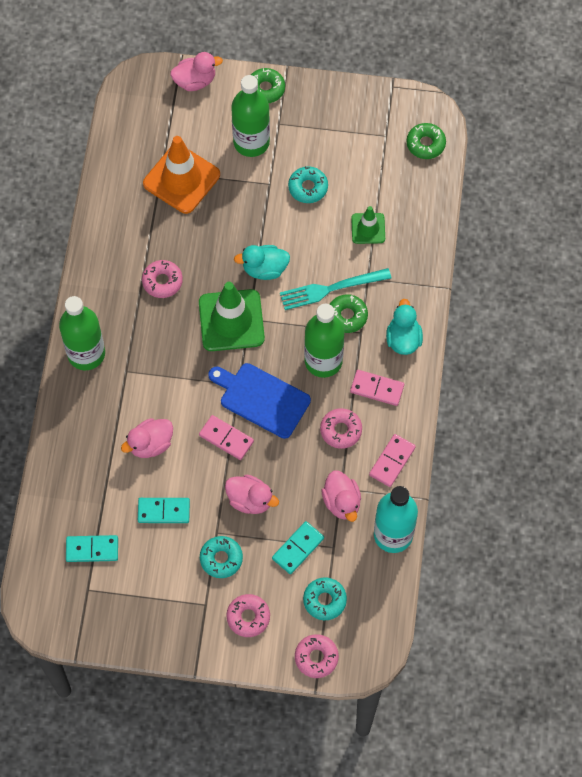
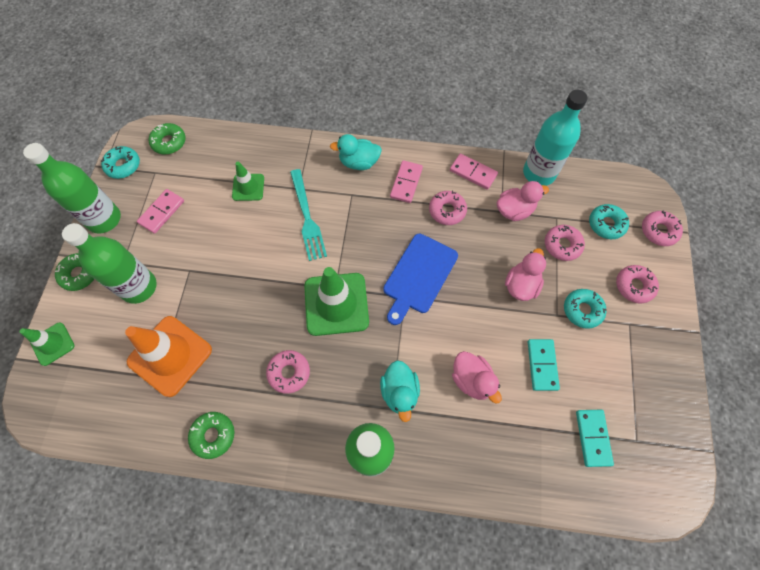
camera: 90 degrees left, 0 degrees up
(195, 81) = (52, 344): pink duck -> green traffic cone
(226, 438) = (461, 307): pink domino -> pink domino (161, 212)
(264, 269) = (282, 274): turquoise duck -> turquoise duck (400, 392)
(298, 548) = (562, 245): turquoise domino -> pink donut
(308, 187) = (198, 236): turquoise donut -> turquoise donut (123, 166)
(323, 361) = (379, 224): green bottle -> green bottle (104, 219)
(347, 316) = (335, 205): green donut -> green donut (213, 435)

